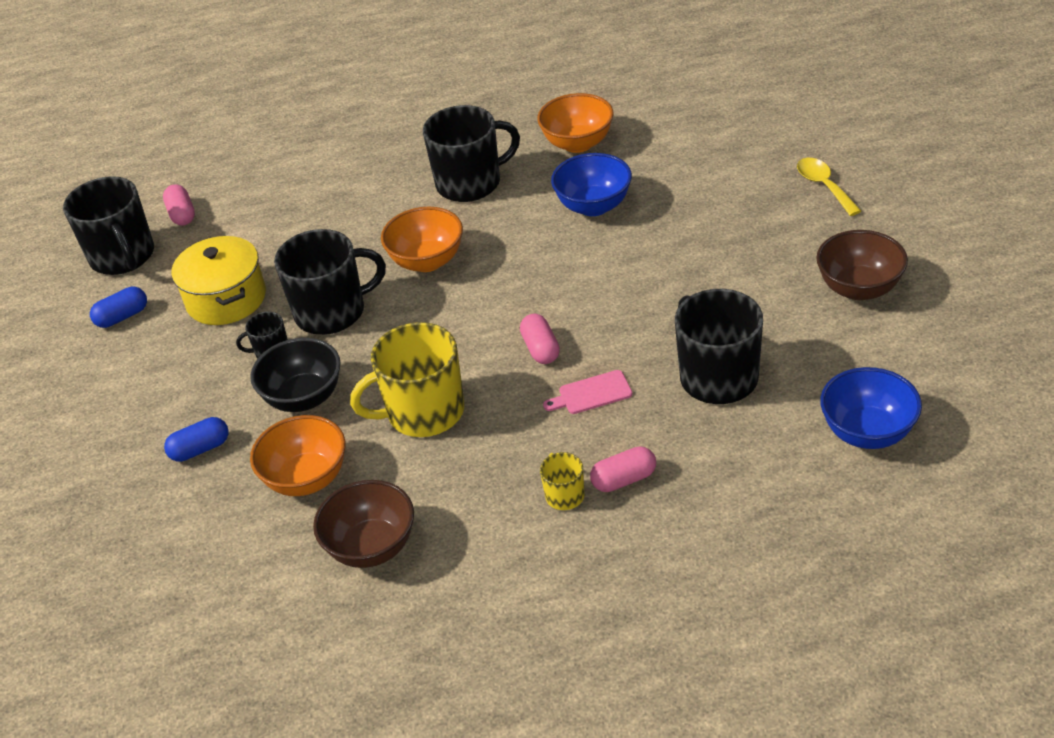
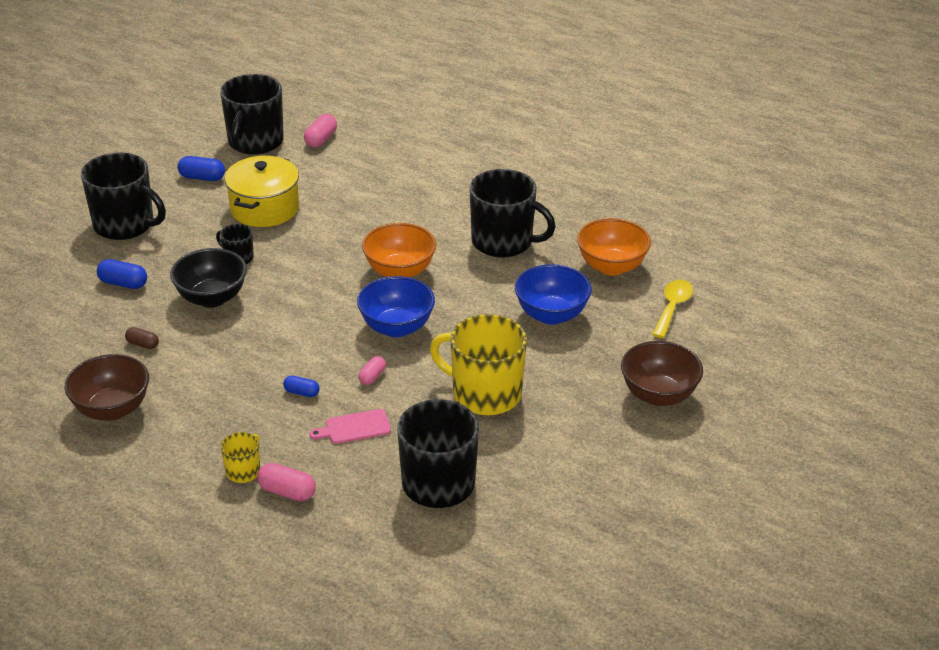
camera: 40 degrees right, 5 degrees down
(307, 479) = (143, 344): orange bowl -> brown capsule
(332, 312) = (302, 260): black mug -> black mug (125, 225)
(424, 412) = (253, 359): yellow mug -> yellow mug (485, 394)
(507, 404) = (301, 392): none -> blue capsule
(540, 349) = (372, 377): pink capsule -> pink capsule, size x0.66
(591, 393) = (354, 427): pink cutting board -> pink cutting board turned 45 degrees counterclockwise
(824, 186) = (724, 422): yellow spoon -> yellow spoon (672, 307)
(859, 288) = (624, 507): brown bowl -> brown bowl (658, 395)
(867, 432) = (466, 596): blue bowl -> blue bowl (396, 327)

